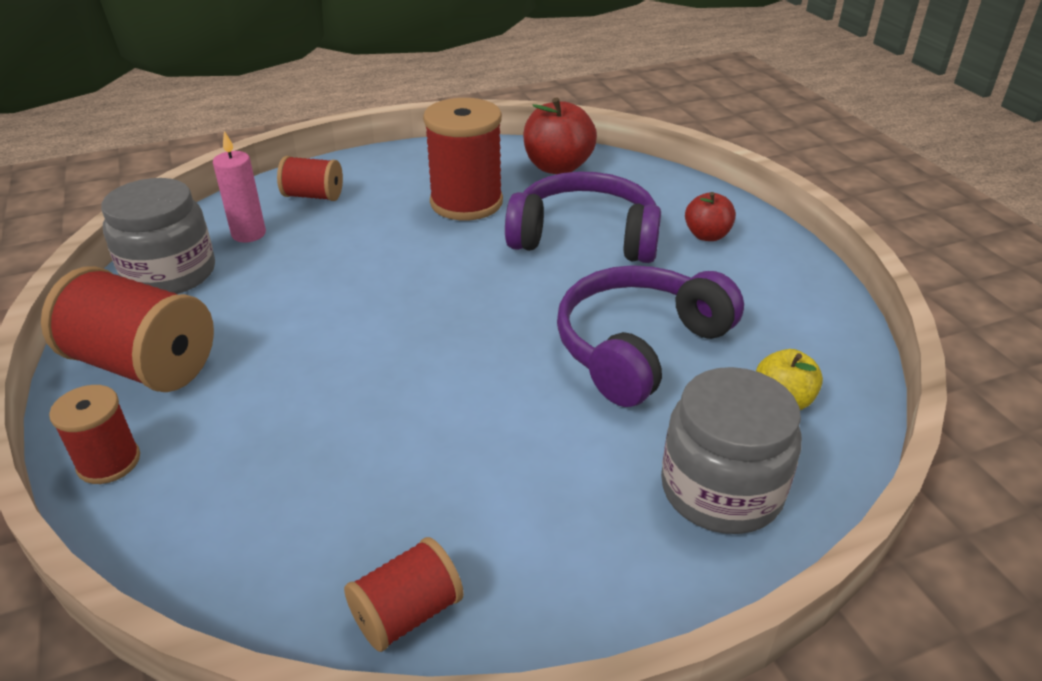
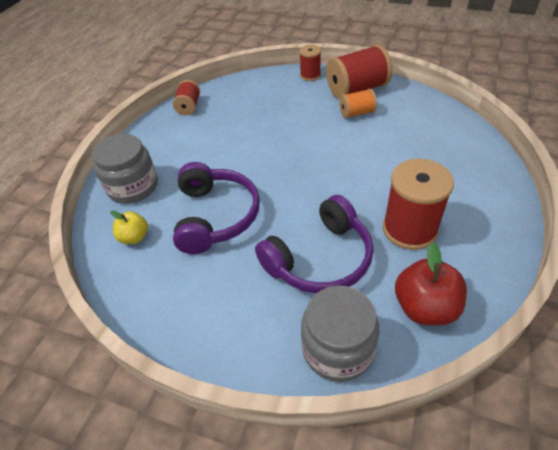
camera: 135 degrees right, 10 degrees up
(170, 274) = (422, 107): grey jar -> grey jar (337, 349)
(236, 331) = (356, 113): none -> orange spool
(249, 234) = (442, 137): pink candle -> none
(313, 196) = (471, 171): red spool -> none
(707, 235) = (261, 321): red apple -> none

